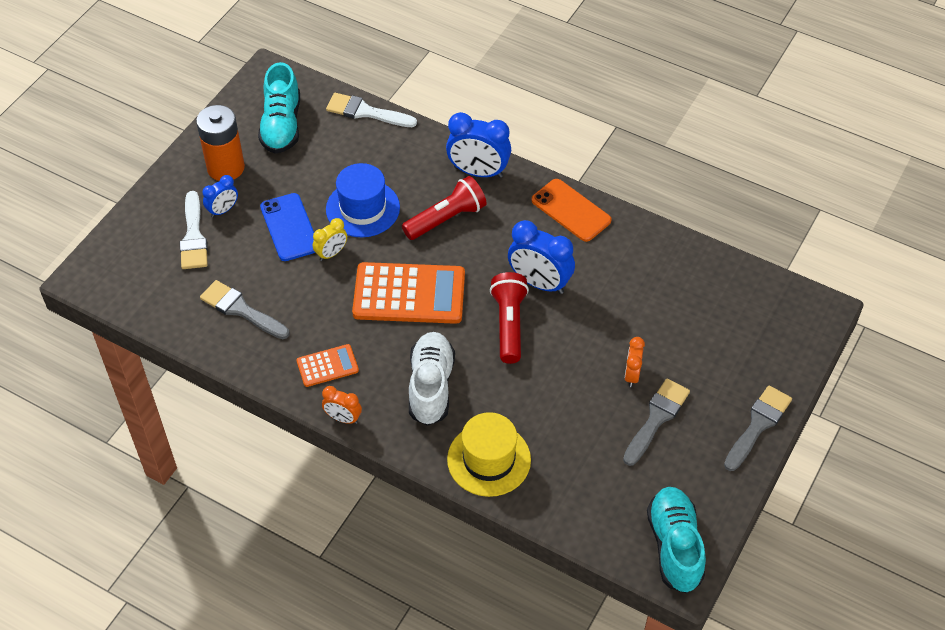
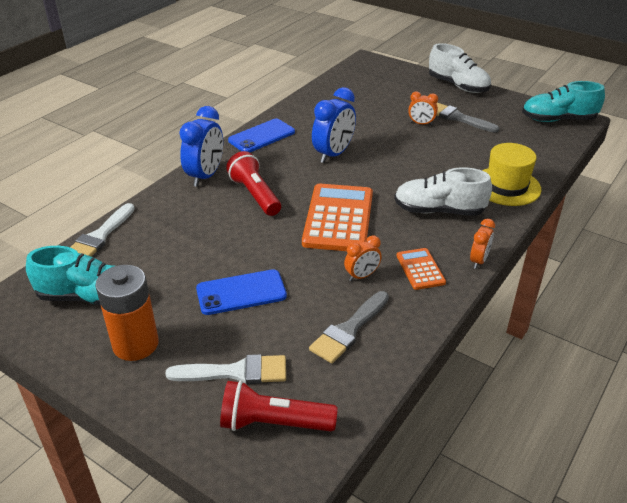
camera: 85 degrees left, 15 degrees down
(223, 210) = (202, 346): blue clock -> none
(315, 317) = (362, 276): none -> orange clock
(331, 253) = (282, 264): yellow clock -> none
(363, 208) = (229, 242): blue hat -> none
(509, 324) = (374, 170): red flashlight -> red flashlight (273, 423)
(571, 210) = (262, 136): orange phone -> blue phone
(758, 425) = (458, 86): grey brush -> white shoe

